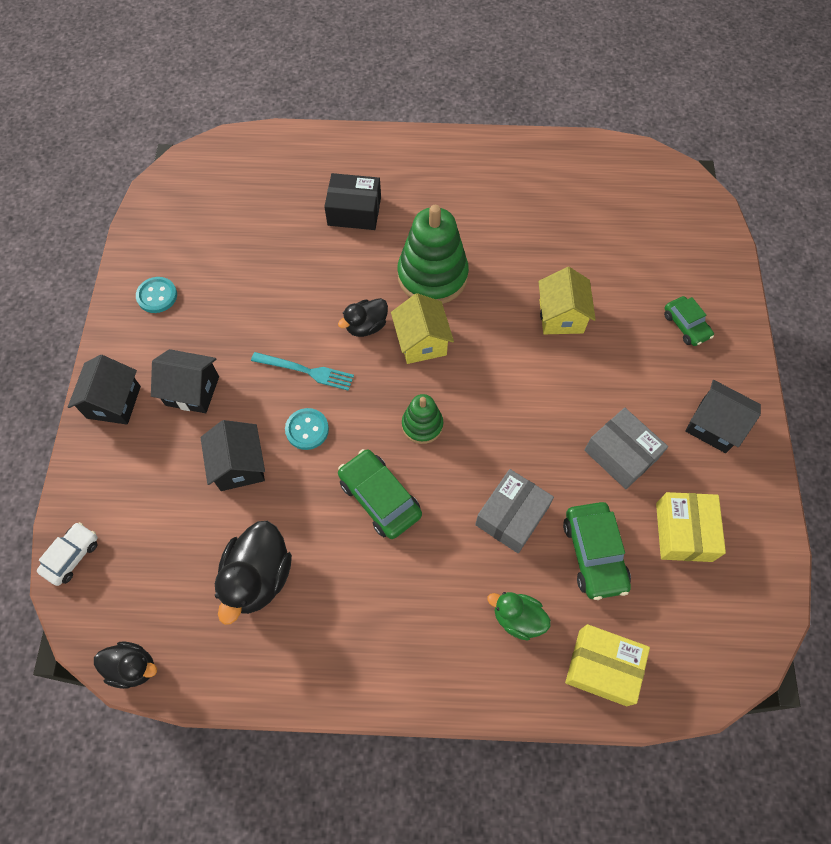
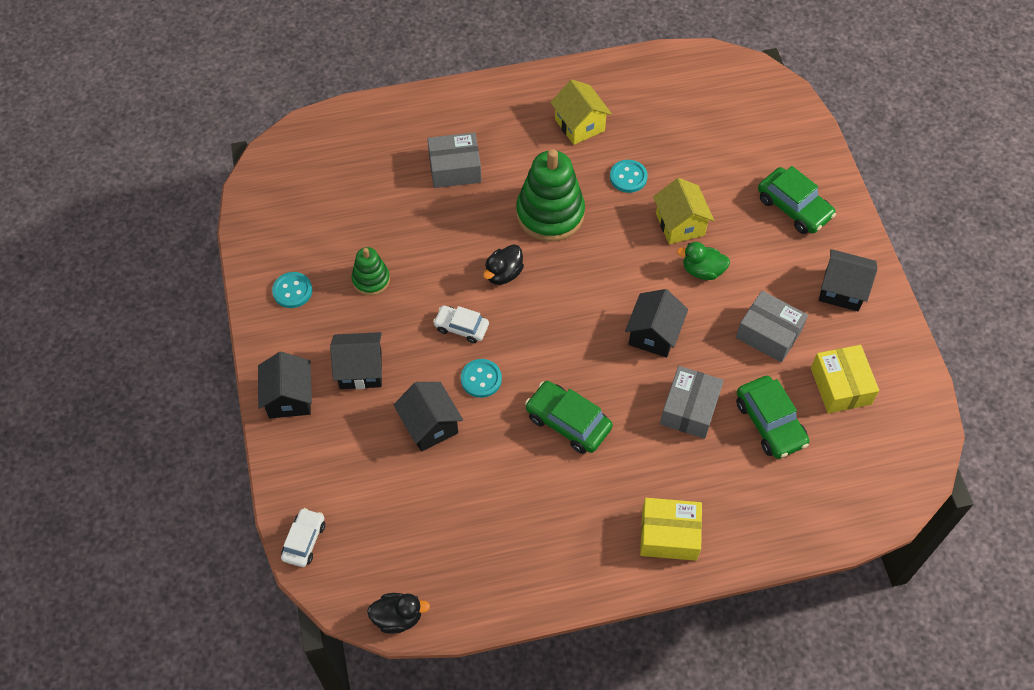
camera: 15 degrees left, 5 degrees down
(258, 577) = (482, 515): black duck -> none
(306, 371) = (461, 327): turquoise fork -> white car
(354, 211) = (455, 169): black box -> grey box
(421, 342) = (560, 276): yellow house -> yellow house (579, 125)
(422, 425) = (585, 350): green stacking toy -> green stacking toy (371, 280)
(498, 425) = (653, 334): none -> black house
(517, 618) = (720, 492): green duck -> green duck (702, 271)
(522, 256) = (628, 177): none -> turquoise button
(602, 667) = (803, 512): yellow box -> yellow box (669, 535)
(686, 325) = (794, 207): green car -> green car, size x1.55

